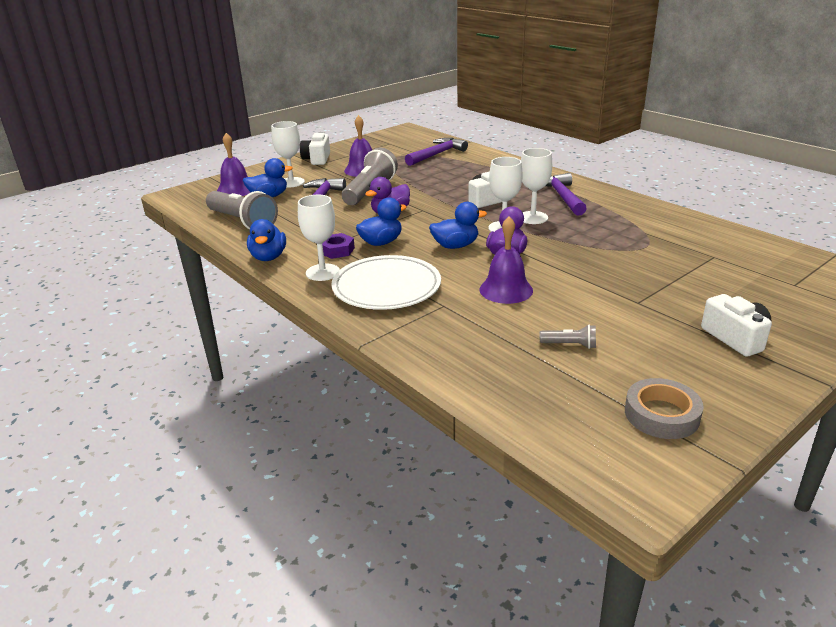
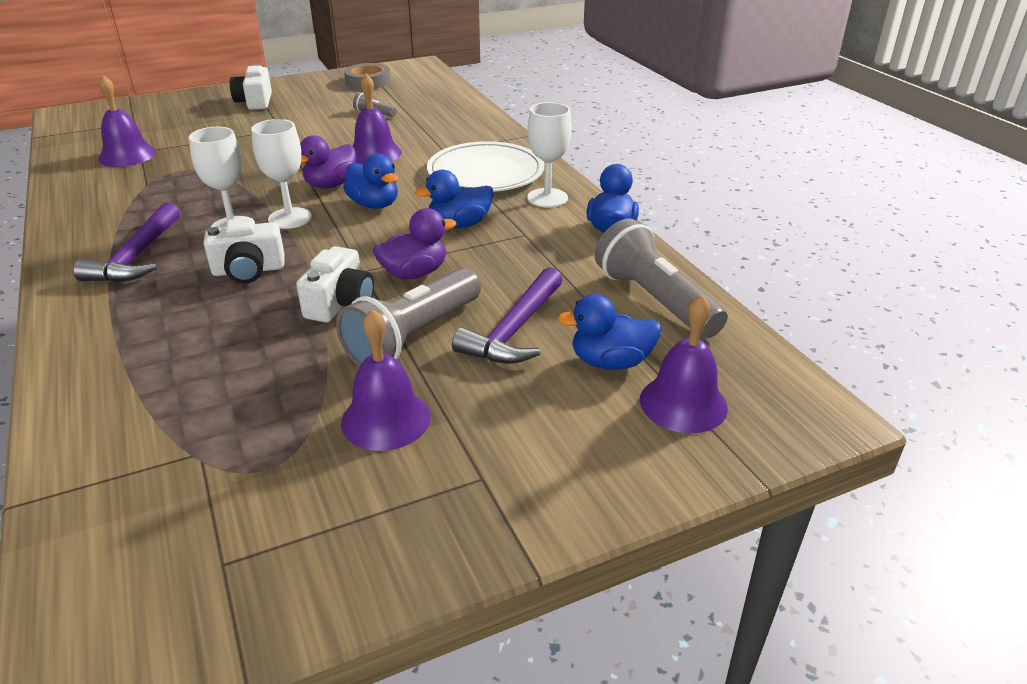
camera: 165 degrees left, 5 degrees up
(291, 182) = (559, 404): white goblet -> none
(317, 159) = (473, 510): white camera -> white camera (340, 303)
(337, 250) = (521, 223): purple nut -> none
(437, 154) = (168, 450): purple hammer -> none
(455, 246) = (374, 204): blue duck -> blue duck turned 135 degrees counterclockwise
(714, 251) = (127, 155): none -> purple bell

